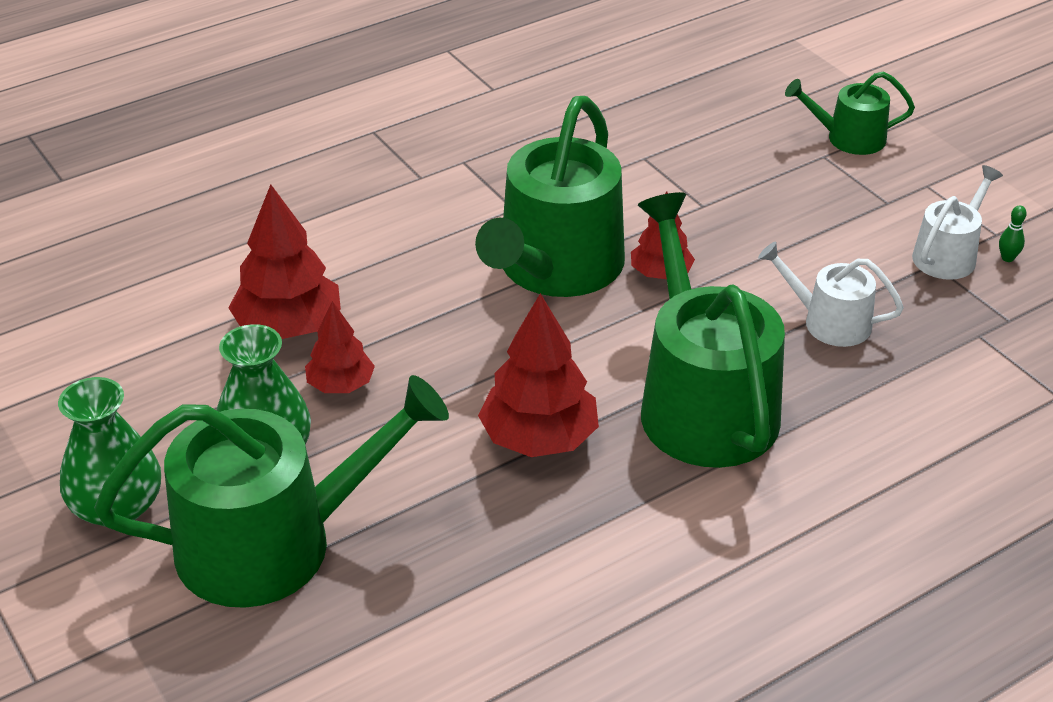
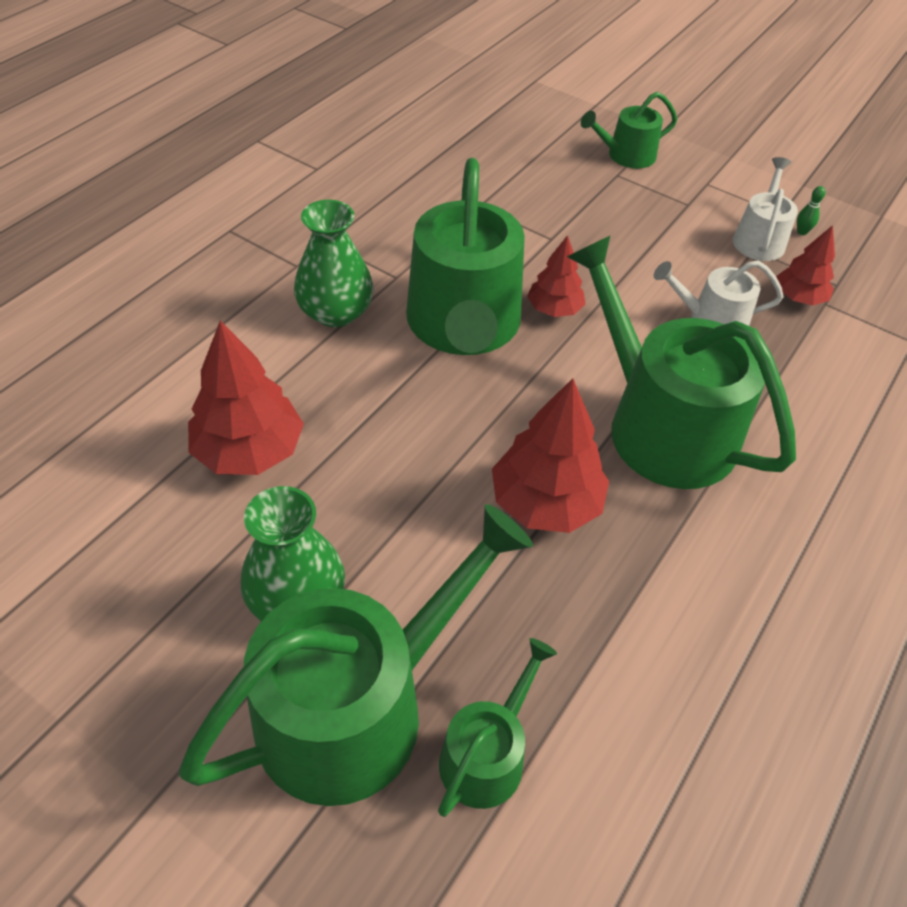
camera: 25 degrees left, 10 degrees up
(117, 507) = (168, 720): green vase -> green vase (335, 312)
(340, 385) = (332, 500): red tree -> red tree (798, 298)
(363, 609) = (487, 754): none -> green watering can

